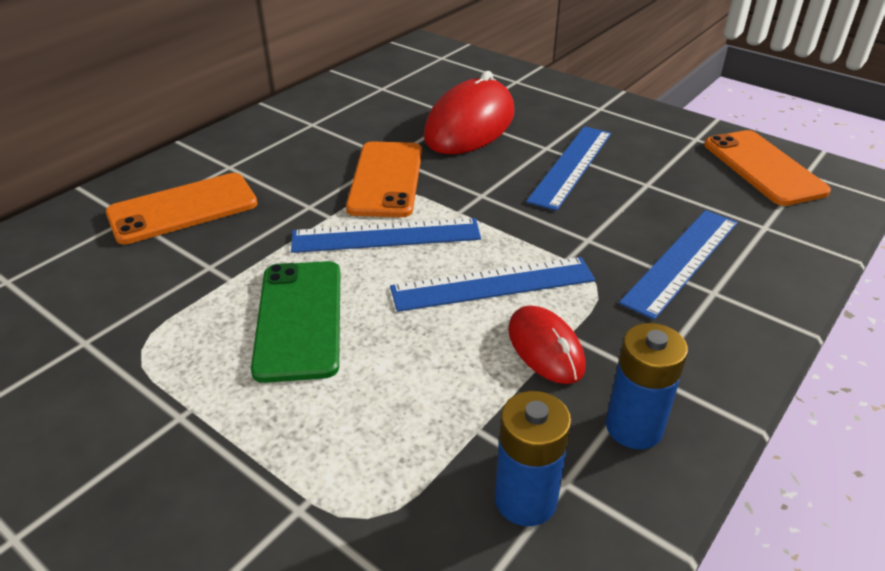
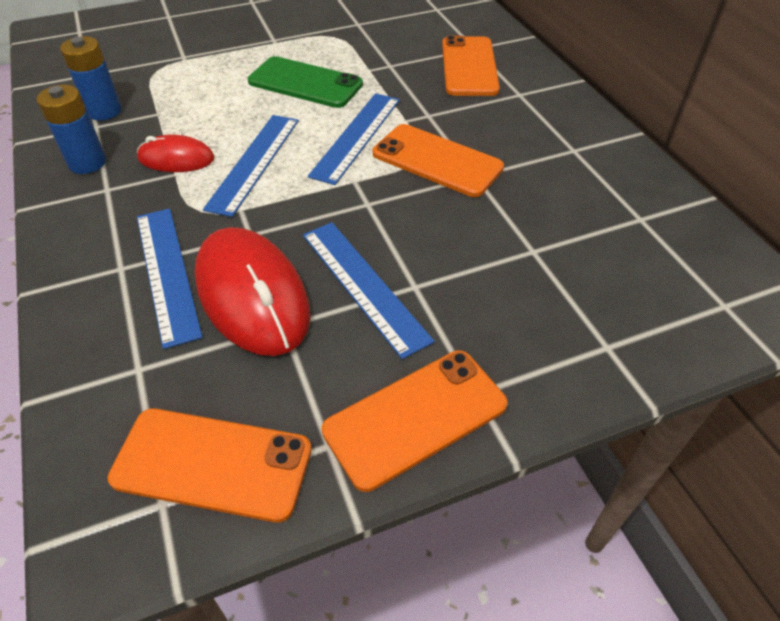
camera: 120 degrees right, 10 degrees up
(470, 125) = (505, 250): red mouse -> red mouse (252, 295)
(641, 119) = (415, 417): none -> orange phone

